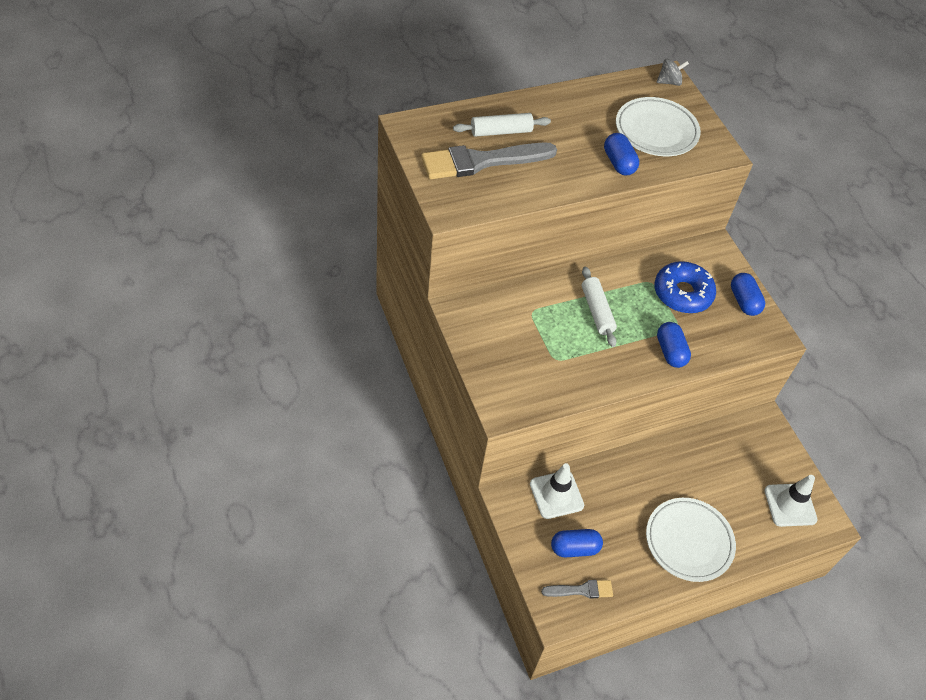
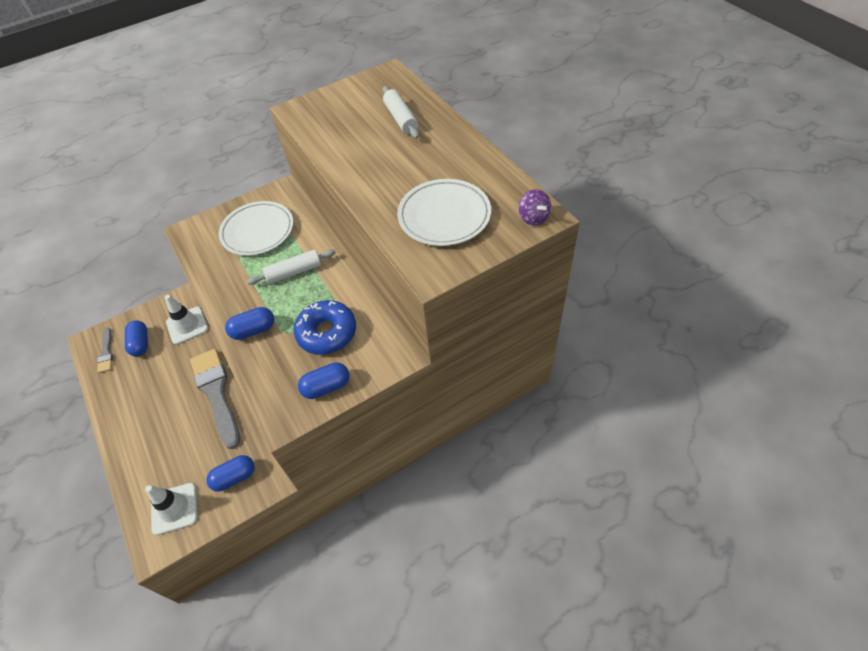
camera: 90 degrees right, 0 degrees up
(482, 161) = (358, 115): grey brush -> grey brush (216, 393)
(618, 163) = (384, 195): blue capsule -> blue capsule (234, 477)
(669, 82) = (533, 218): grey spinning top -> purple spinning top
(688, 541) = (141, 422): white plate -> white plate (258, 231)

